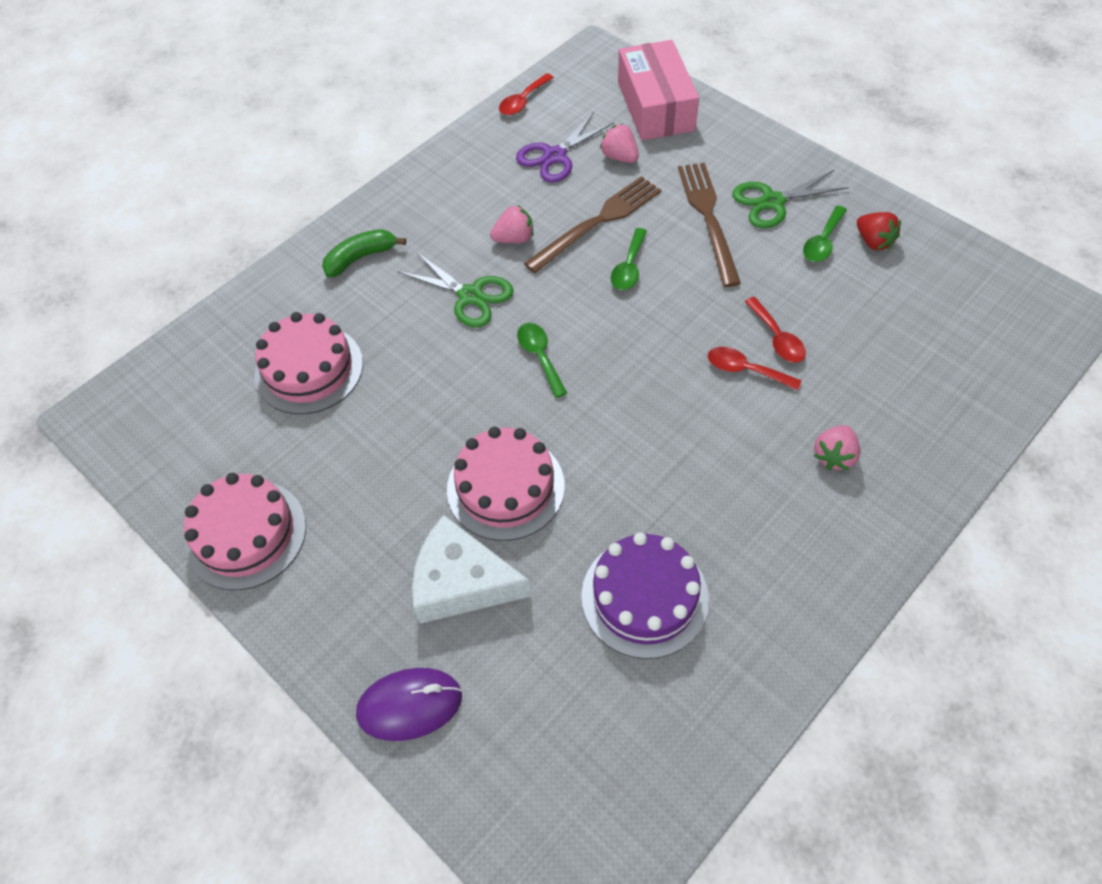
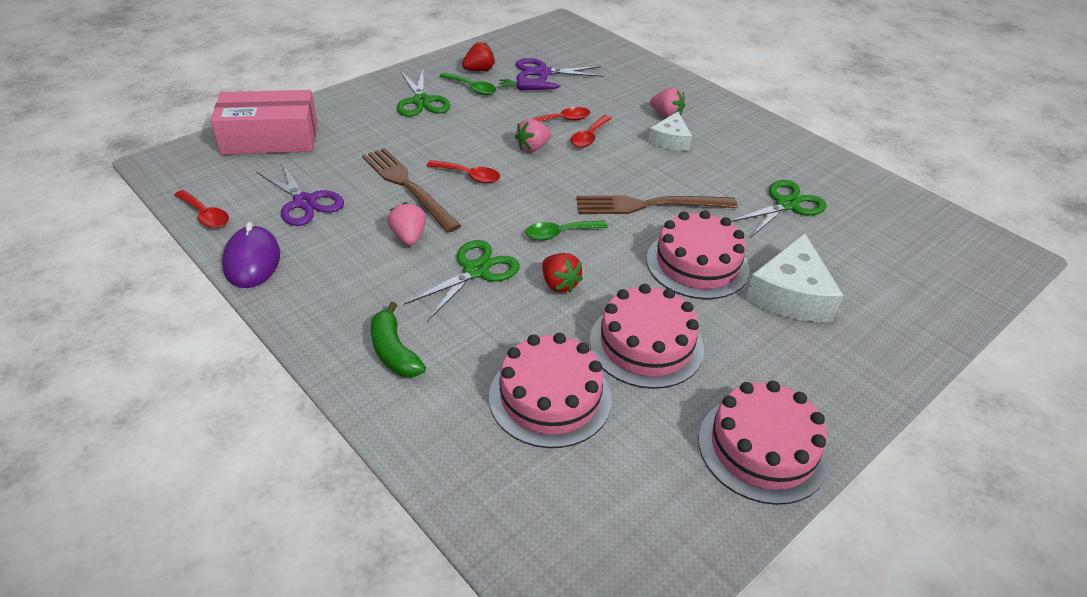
camera: 90 degrees left, 15 degrees down
(376, 439) = (646, 344): none -> pink cake
(410, 705) = (905, 330): purple mouse -> purple mouse (252, 261)
(457, 363) = (559, 284): none -> red strawberry
(619, 157) = (328, 165): pink strawberry -> pink strawberry (532, 148)
(629, 267) = (469, 176): green spoon -> red spoon
(644, 597) = (786, 205): purple cake -> green scissors
(708, 218) = (427, 131): brown fork -> brown fork (649, 205)
(767, 461) = (670, 140): none -> white cheese
(843, 296) = (528, 89): none -> purple carrot
(896, 307) = (543, 73): none -> purple scissors

